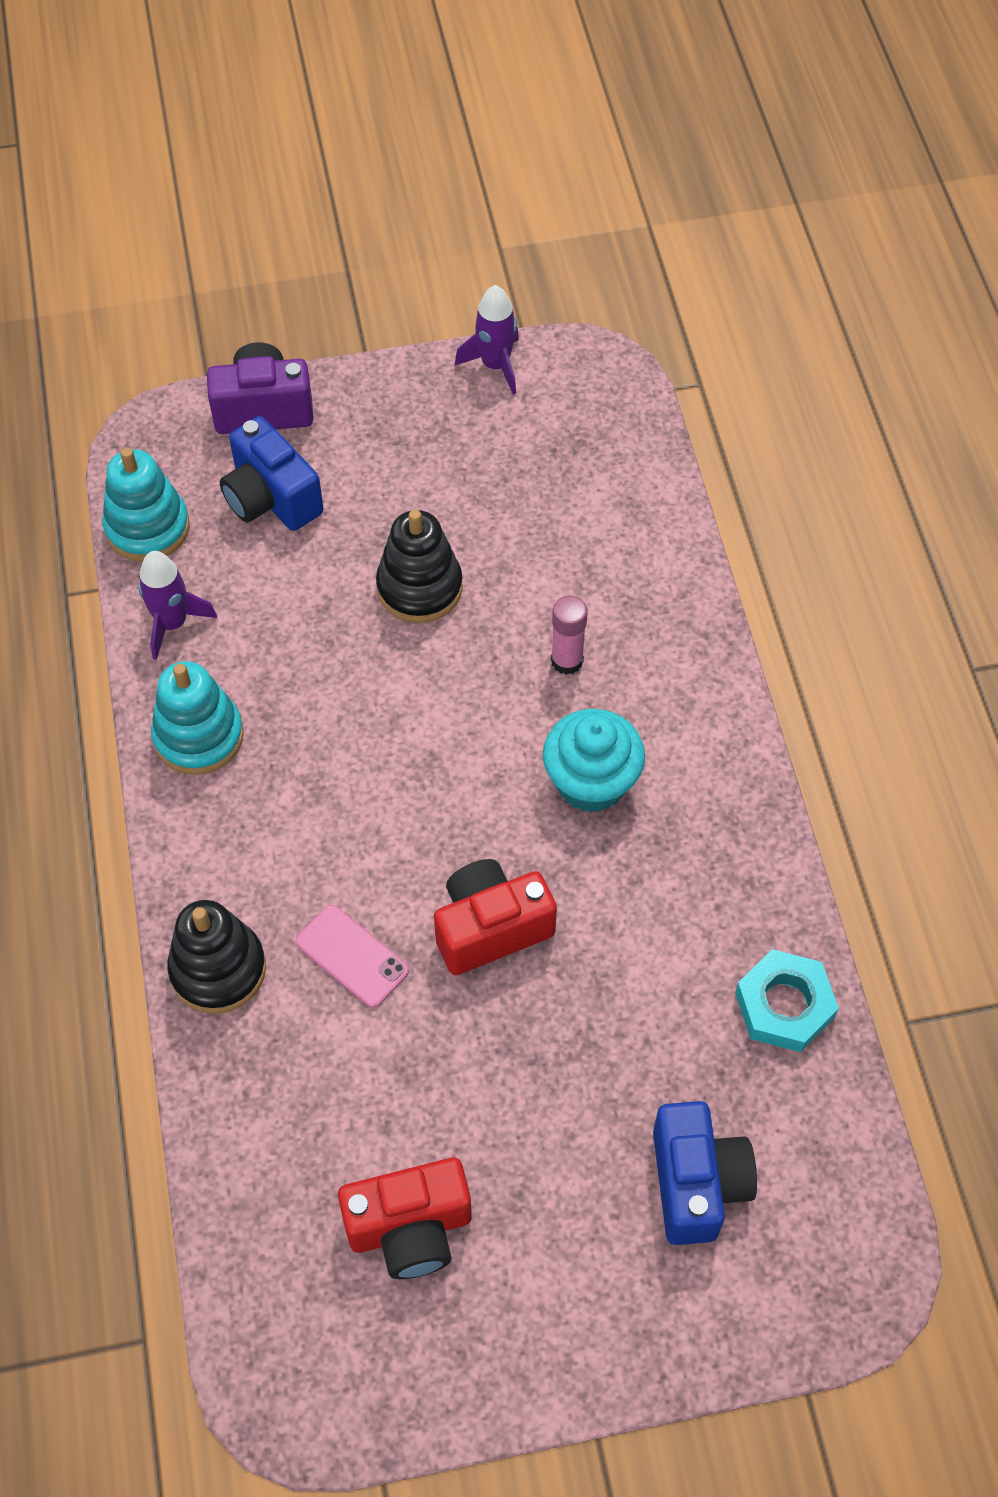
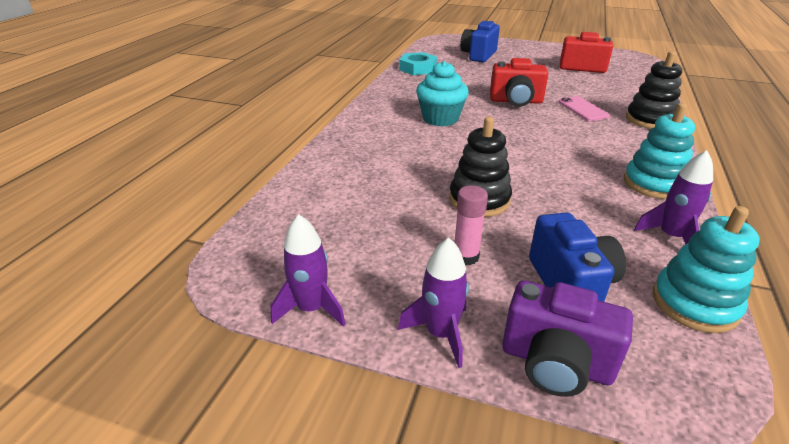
camera: 150 degrees left, 25 degrees down
(369, 392) = (440, 334): none -> purple rocket
(567, 660) = (416, 151): pink glue stick -> pink glue stick (466, 256)

